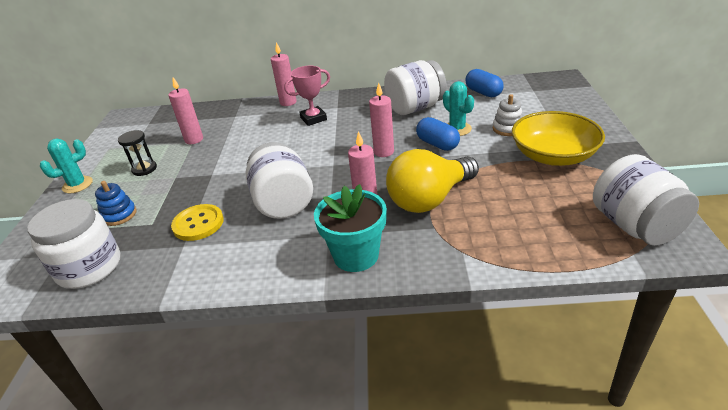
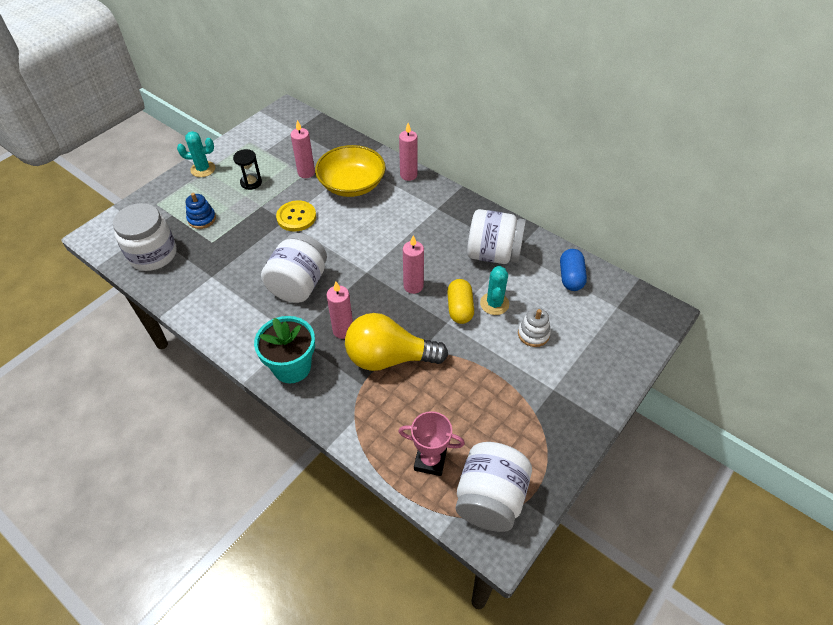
camera: 35 degrees right, 15 degrees up
(198, 224) = (235, 263): yellow button -> yellow button (296, 217)
(313, 119) = (406, 209): pink trophy -> pink trophy (430, 460)
(437, 144) = (459, 308): blue capsule -> yellow capsule
(553, 156) = (527, 390): yellow bowl -> yellow bowl (352, 184)

